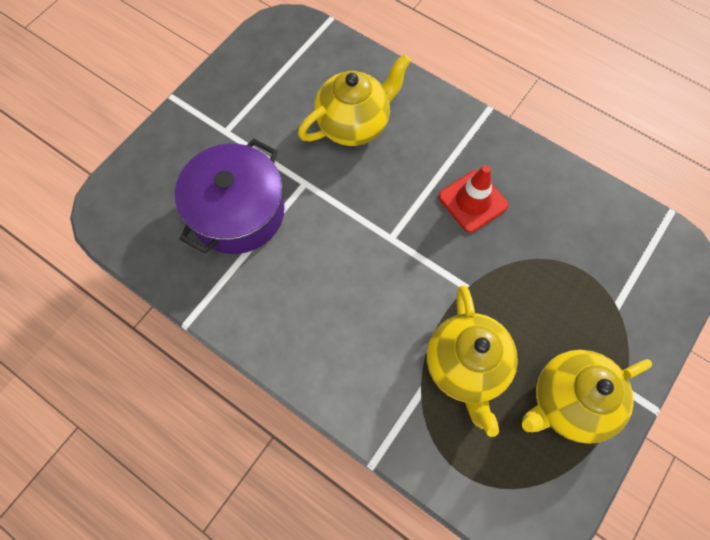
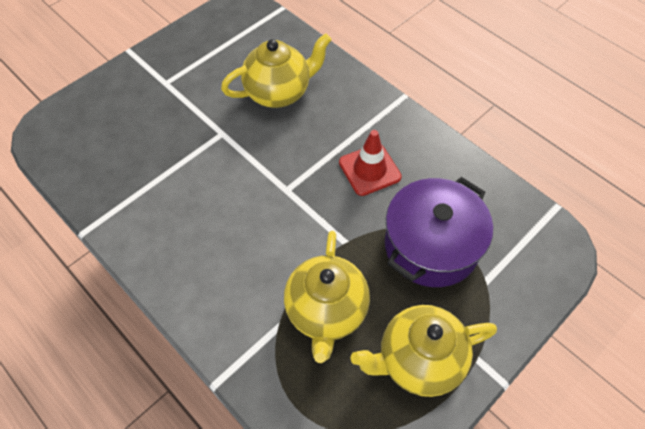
camera: 10 degrees right, 10 degrees down
(237, 212) = (156, 148): purple pot -> purple pot (431, 245)

